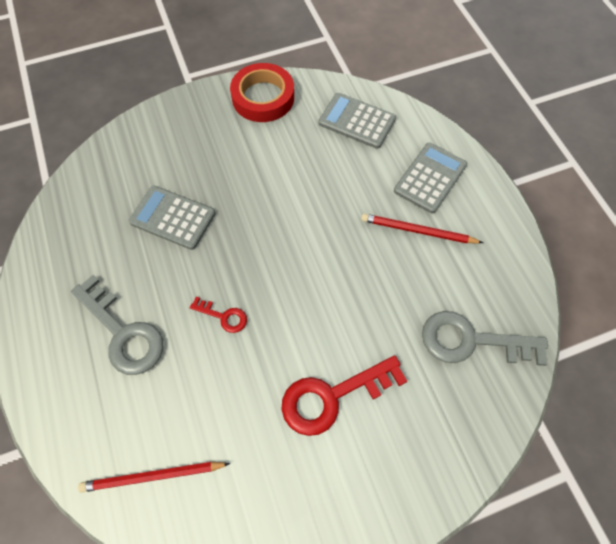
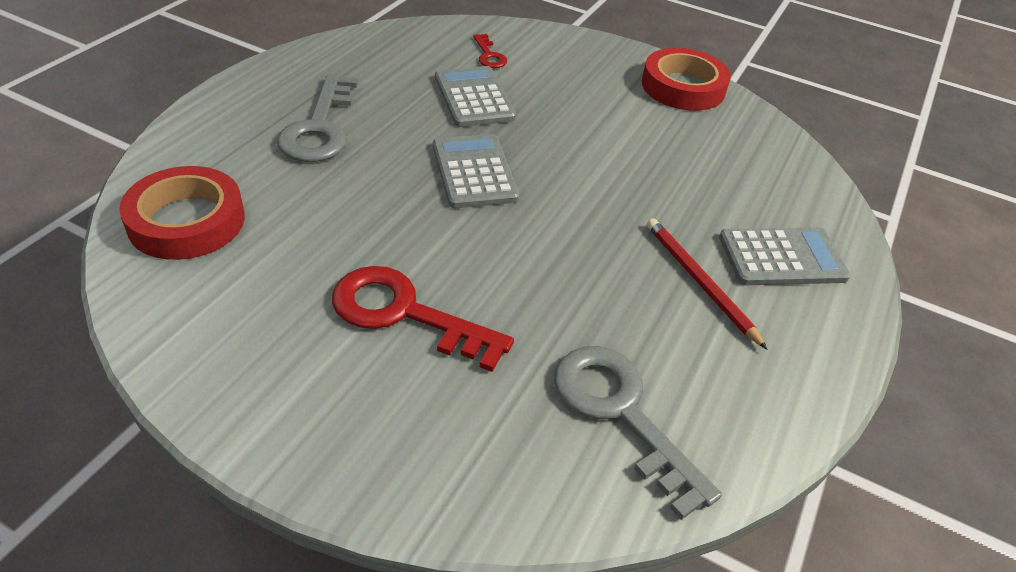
camera: 45 degrees right, 20 degrees down
(152, 476) = (186, 221): red pencil -> red tape
(223, 316) = (409, 182): red key -> red key (489, 55)
(357, 121) = (760, 163): grey calculator -> grey calculator (474, 172)

